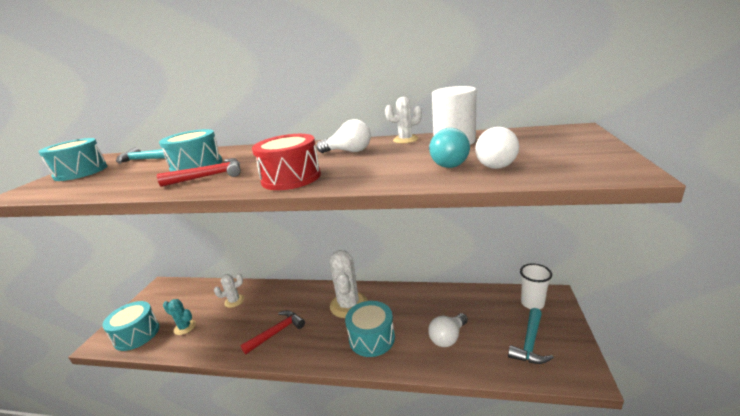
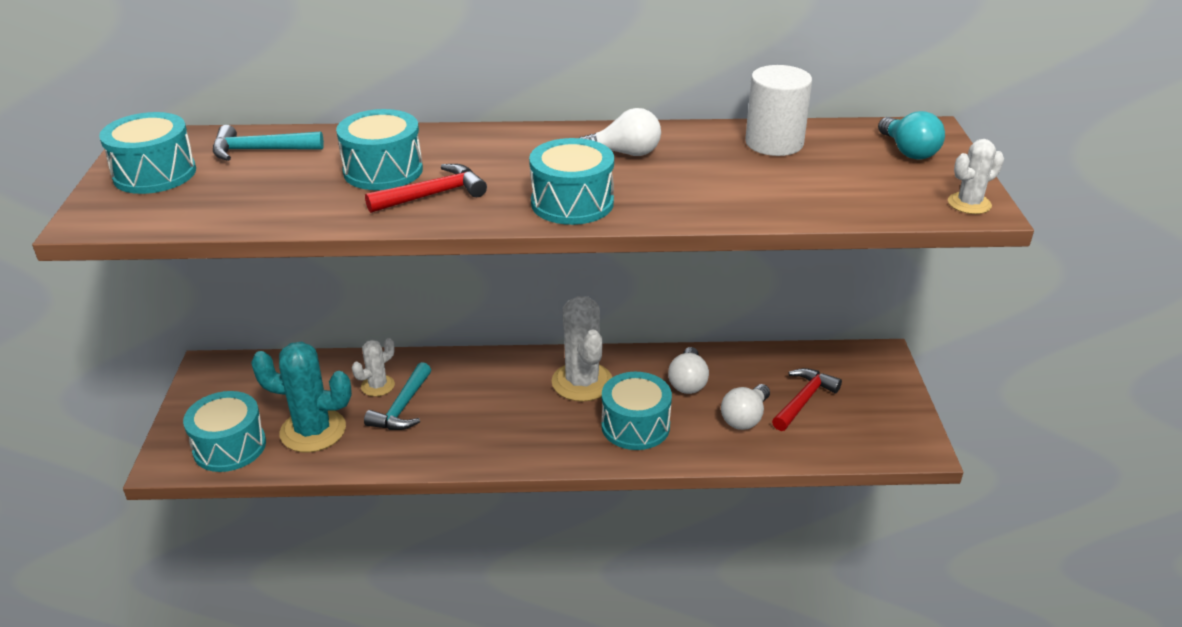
camera: 15 degrees left, 10 degrees up
(185, 327) = (313, 431): turquoise cactus -> turquoise cactus, size x1.84
(277, 332) = (482, 427): red hammer -> red hammer (803, 400)
(291, 178) = (572, 203): red drum -> turquoise drum
(405, 140) = (700, 133): white cactus -> white cactus (969, 204)
(446, 163) = (777, 185): turquoise light bulb -> turquoise light bulb (908, 151)
(496, 163) = (840, 189): white light bulb -> white light bulb (688, 382)
(530, 343) = (855, 418): turquoise hammer -> turquoise hammer (402, 408)
(532, 303) = (855, 366): white cup -> none

